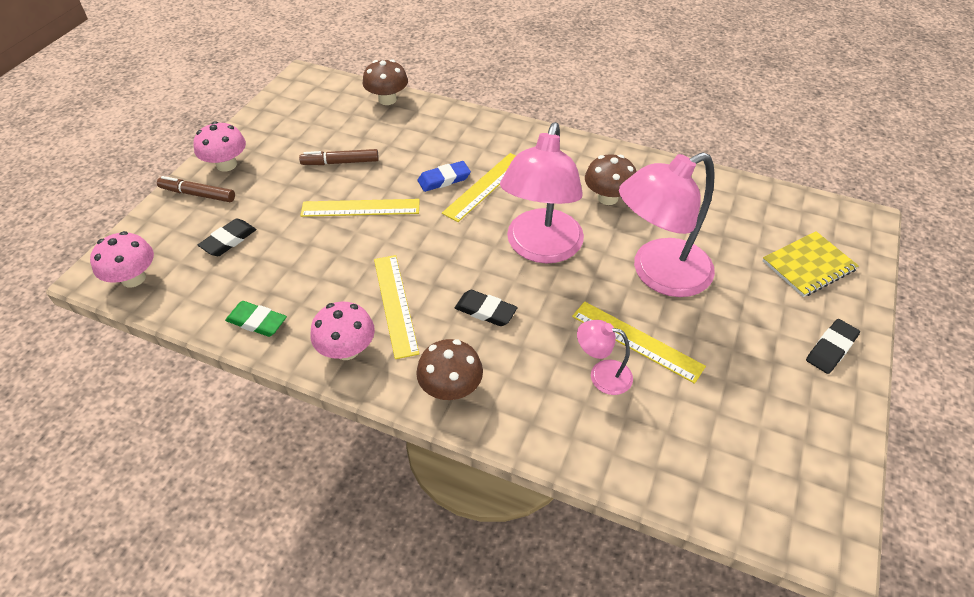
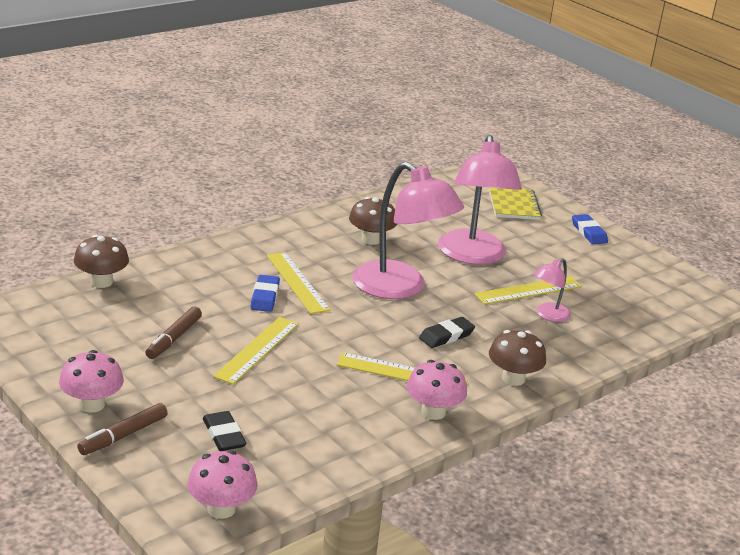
camera: 65 degrees left, 20 degrees down
(257, 321) = (357, 448): green eraser -> none
(831, 349) = (589, 232): black eraser -> blue eraser

